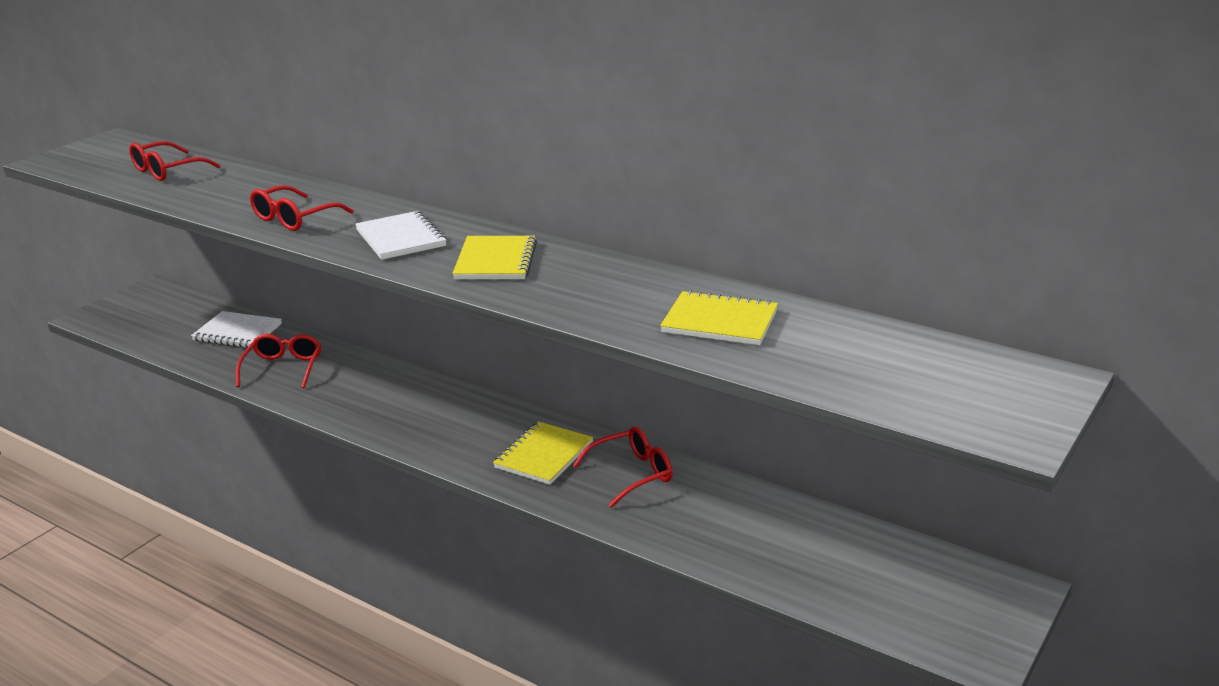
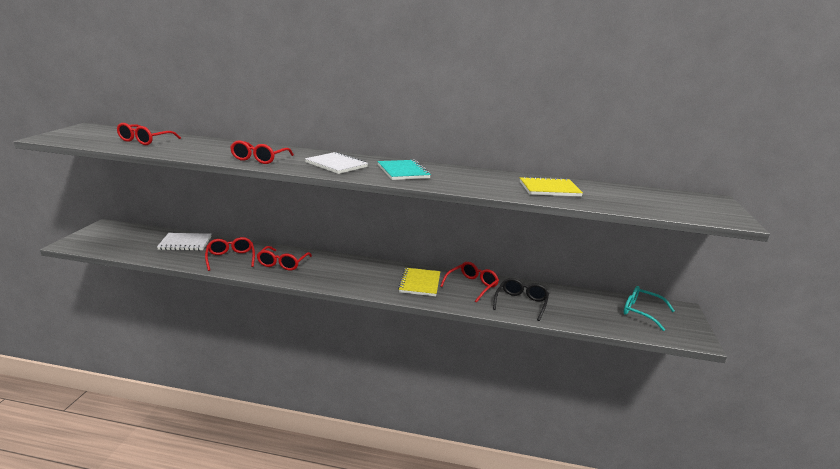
camera: 25 degrees left, 5 degrees down
(353, 387) = (283, 263): none -> red glasses
(496, 261) = (403, 172): yellow notebook -> turquoise notebook
(692, 522) = (521, 303): none -> black glasses
(920, 580) = (641, 312): none -> turquoise glasses

